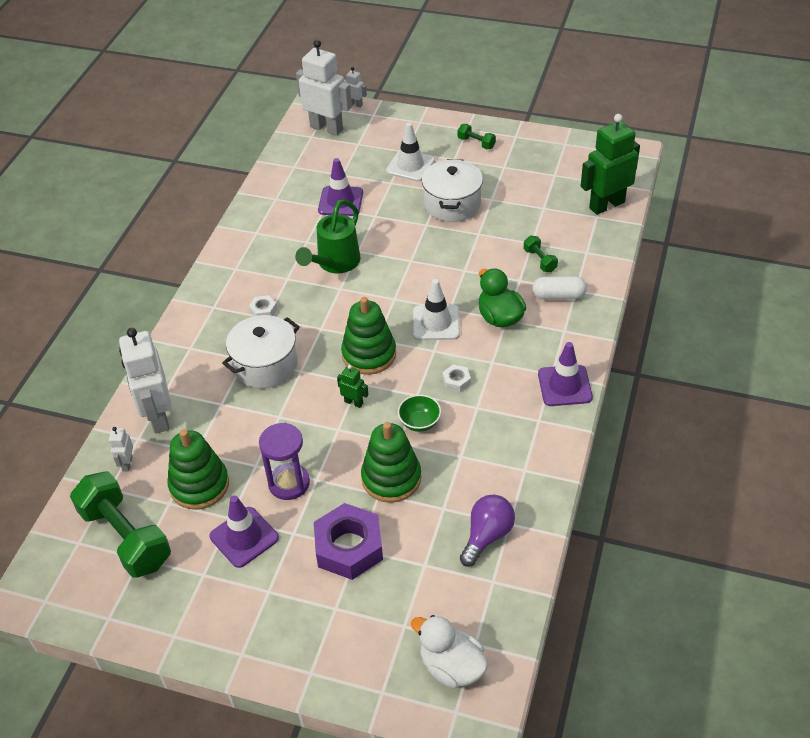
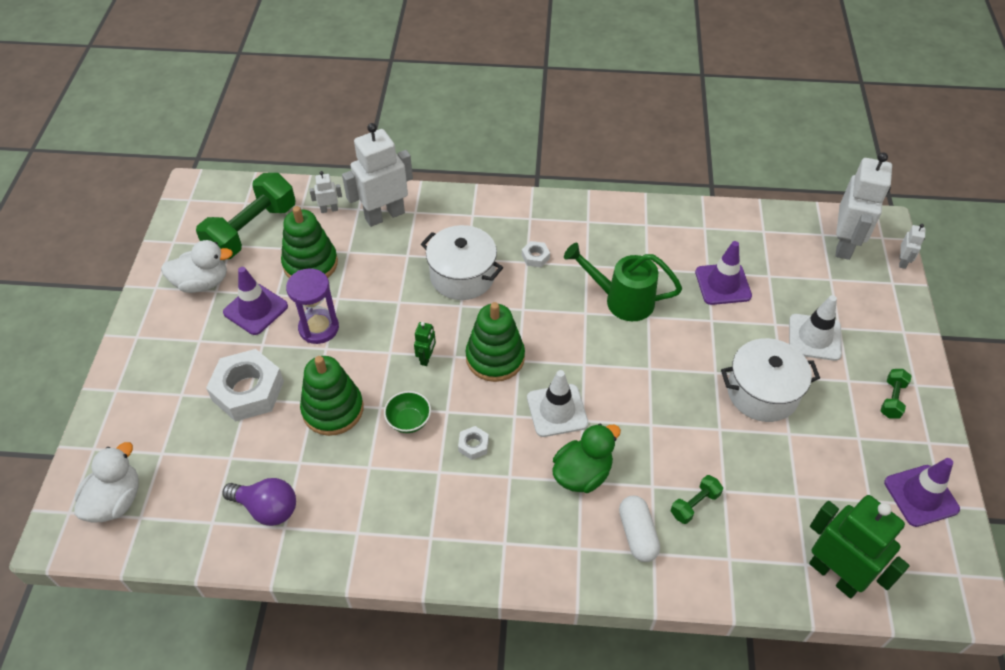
camera: 75 degrees right, 5 degrees up
(186, 587) = (202, 283): none -> white duck
(349, 547) = (248, 391): purple nut -> white nut
(564, 386) = (488, 559): purple traffic cone -> purple traffic cone (921, 496)

